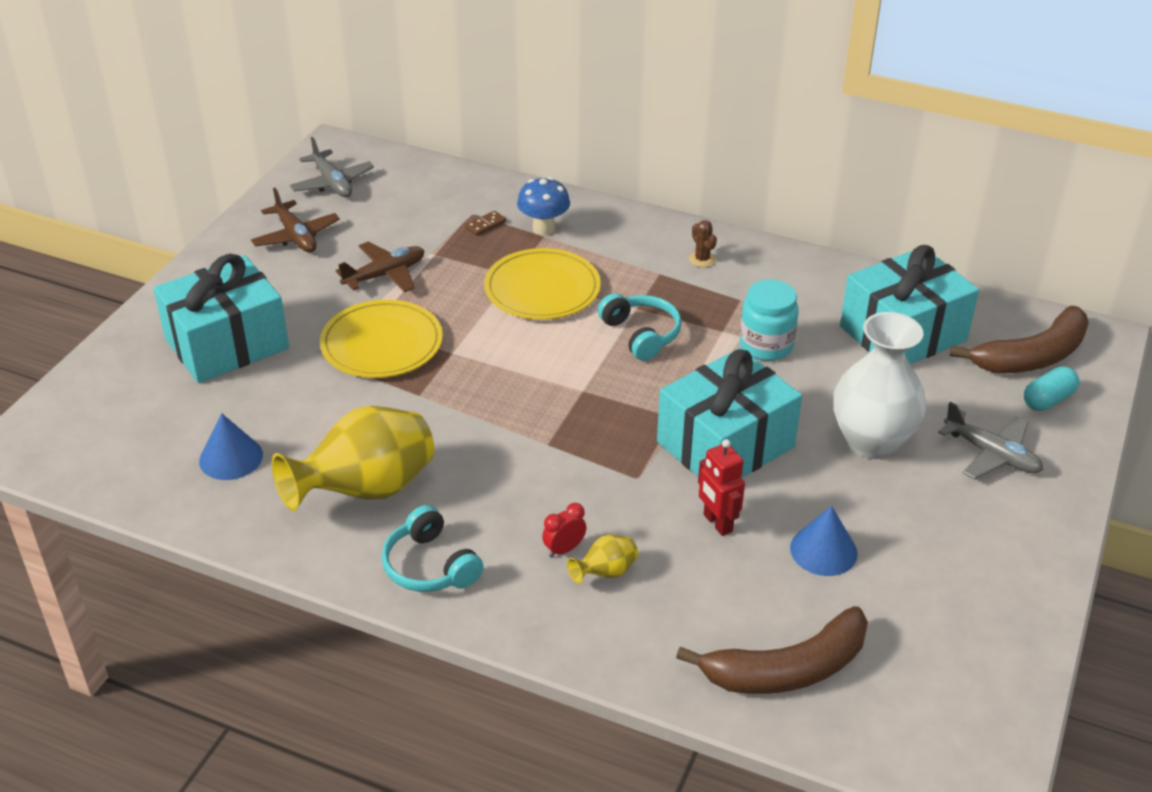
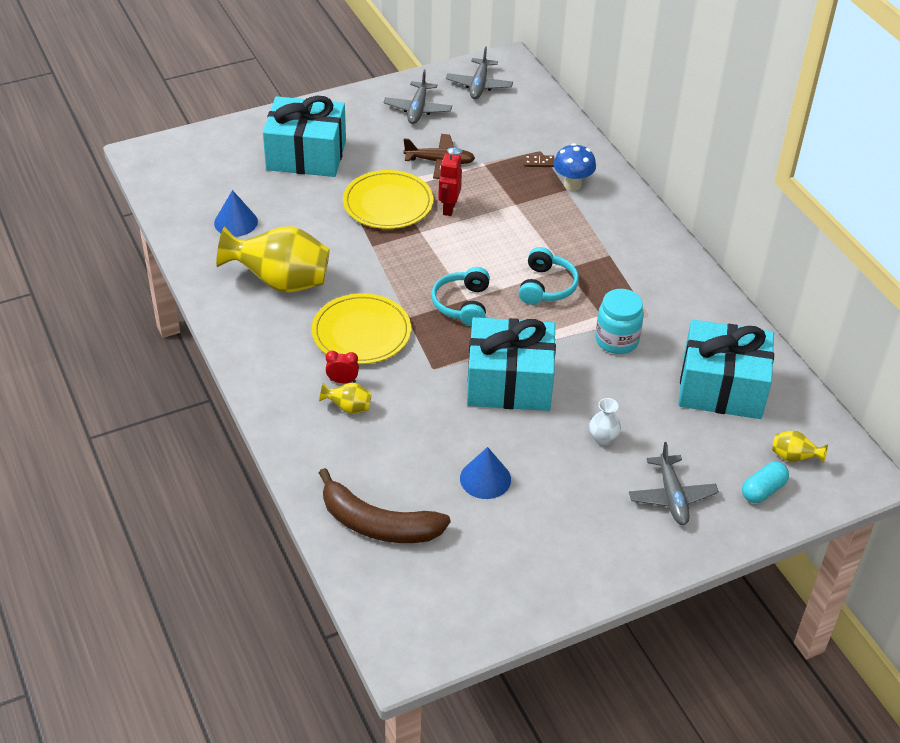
camera: 40 degrees right, 5 degrees up
(296, 236) = (418, 109): brown plane -> grey plane
(430, 566) = (264, 343): turquoise headphones -> turquoise headphones (462, 304)
(542, 289) = (522, 223): yellow plate -> yellow plate (361, 332)
(702, 259) = (650, 261): brown cactus -> none
(717, 523) = (444, 423): red robot -> red robot (449, 208)
(871, 442) = (603, 439): white vase -> white vase, size x0.44
(1032, 356) = (793, 457): brown banana -> yellow vase
(1048, 400) = (763, 490): turquoise capsule -> turquoise capsule turned 45 degrees counterclockwise

